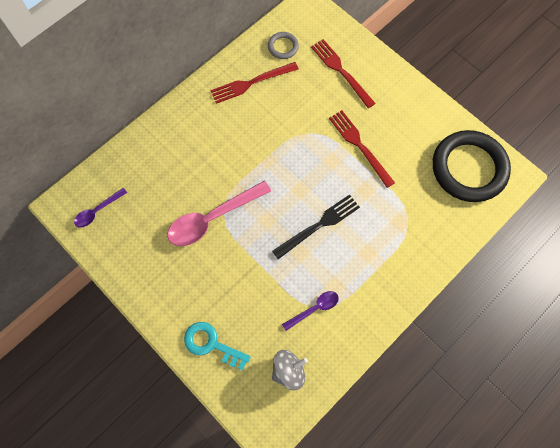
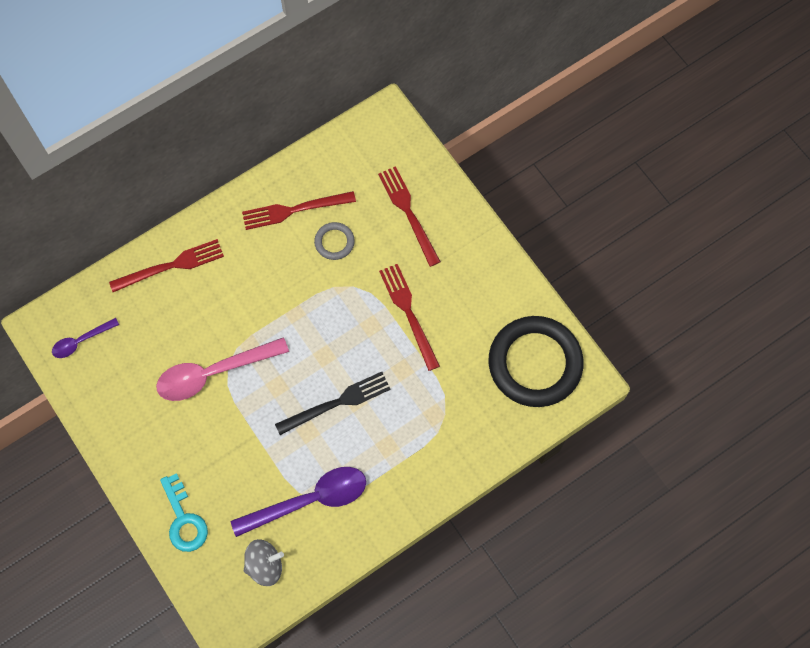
camera: 10 degrees right, 0 degrees up
(161, 140) = (171, 266): none -> red fork
(211, 344) = (184, 519): turquoise key -> turquoise key turned 150 degrees counterclockwise
(283, 47) = (343, 168): grey ring -> grey ring (334, 242)
(314, 309) = (310, 500): purple spoon -> purple spoon, size x1.89

